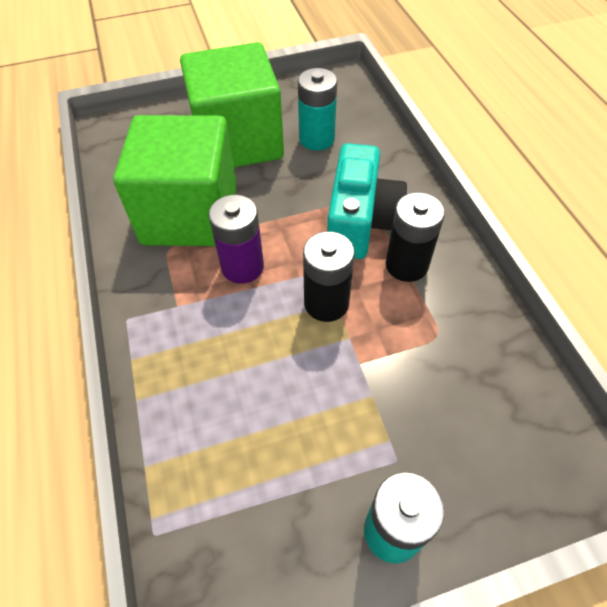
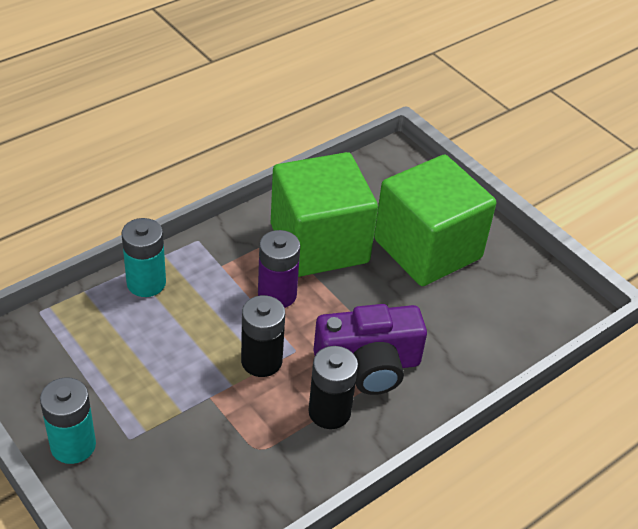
camera: 65 degrees right, 10 degrees down
(316, 139) = (464, 307): turquoise battery -> turquoise battery (146, 283)
(360, 221) = (368, 366): turquoise camera -> purple camera

